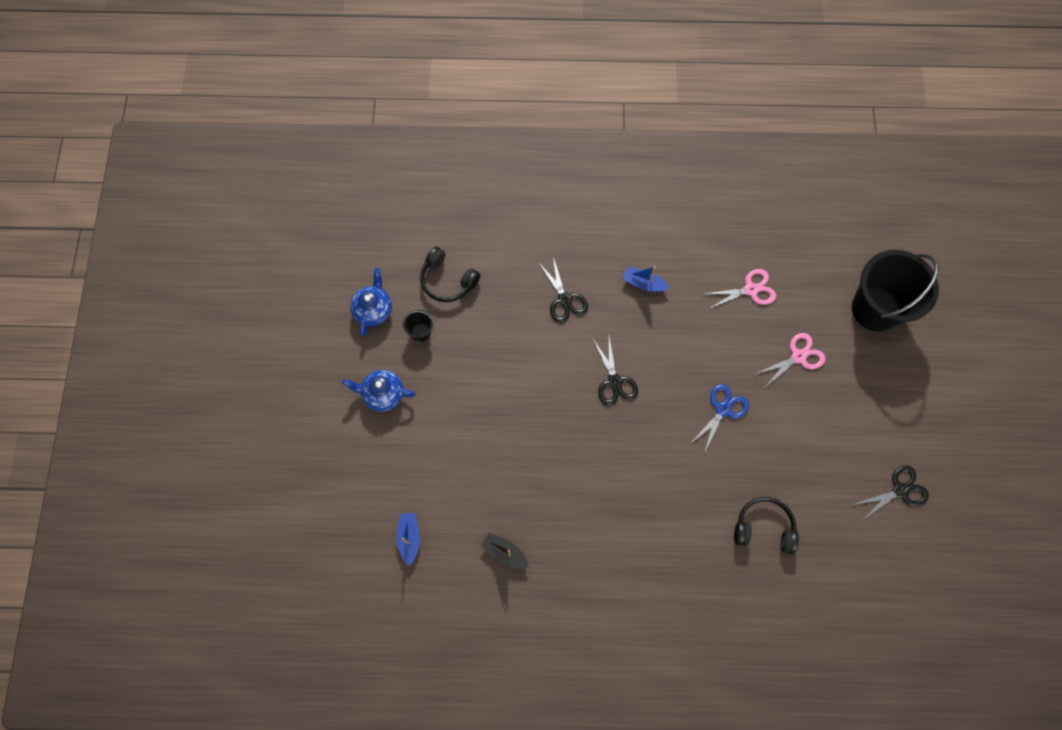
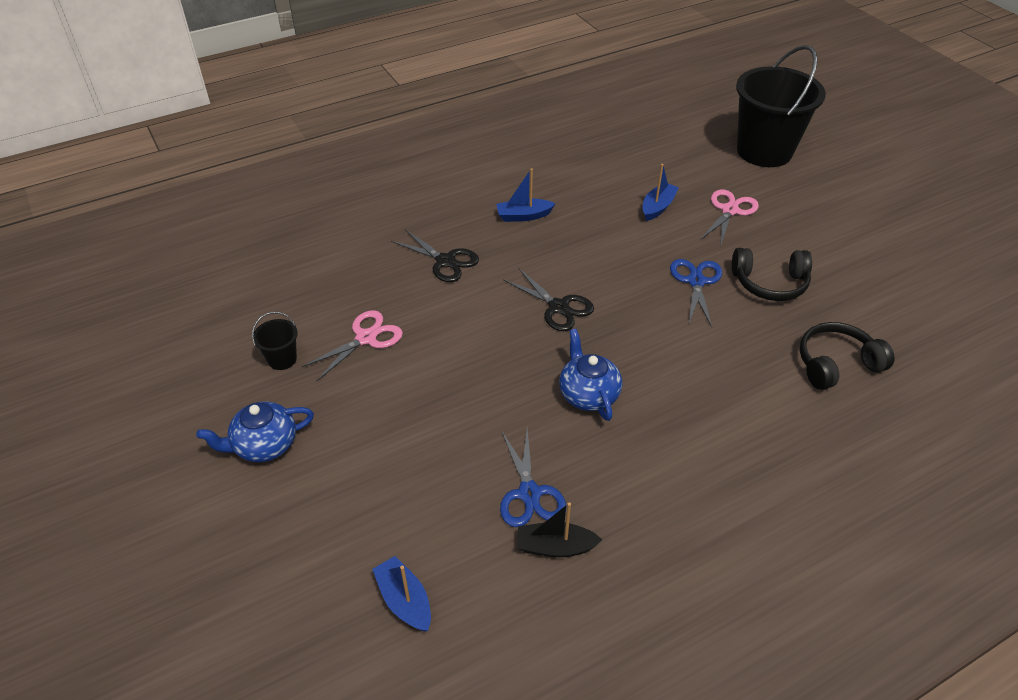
camera: 30 degrees left, 25 degrees down
(373, 310) = (202, 363): blue teapot -> blue teapot (588, 394)
(447, 280) = (289, 298): black headphones -> black headphones (770, 283)
(511, 511) = (529, 493): none -> blue scissors
(747, 325) = (658, 207): none -> blue boat
(750, 290) = (637, 181): pink scissors -> pink scissors (366, 338)
(900, 490) = (929, 270): black scissors -> none

